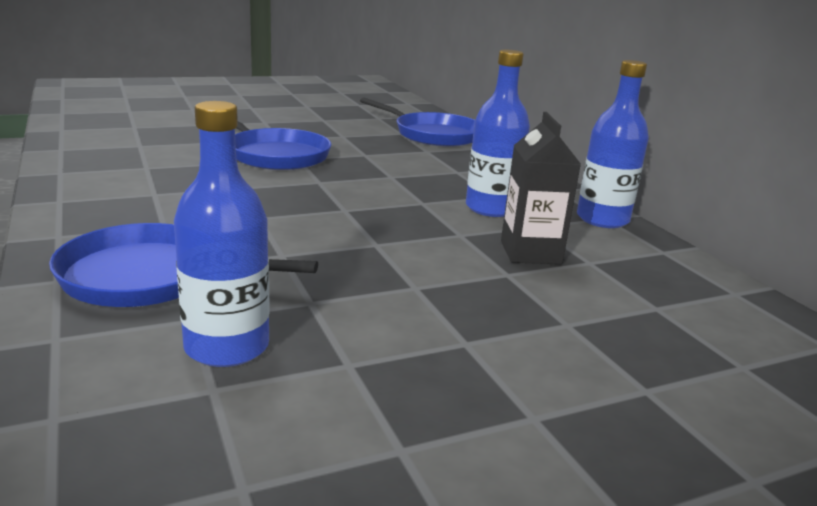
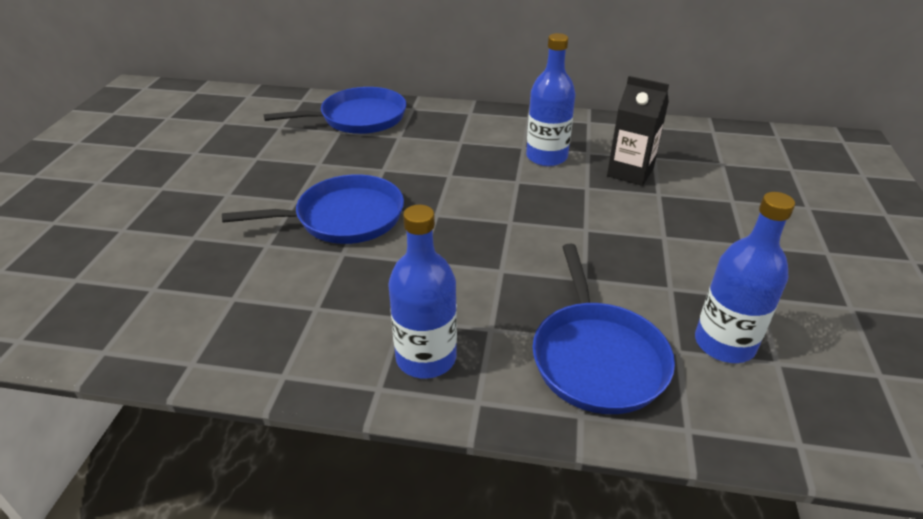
camera: 55 degrees left, 15 degrees up
(151, 277) = (597, 358): blue pan -> blue pan turned 45 degrees counterclockwise
(602, 219) = (590, 124): blue bottle -> blue bottle (426, 358)

